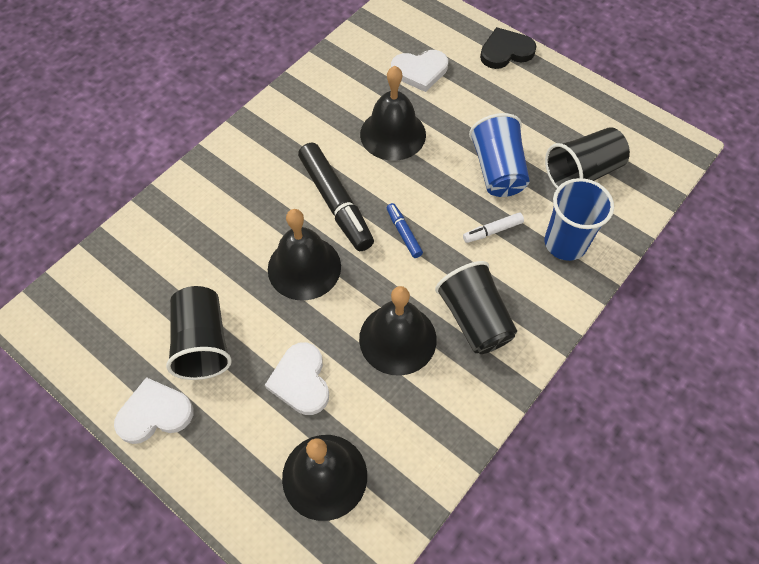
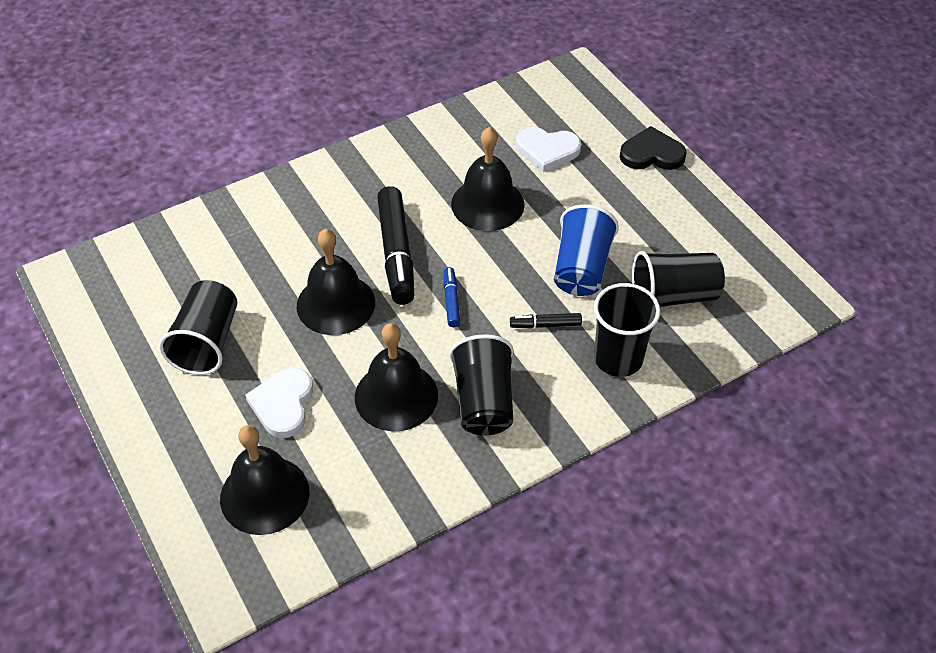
camera: 20 degrees right, 10 degrees down
(154, 413) = (134, 390): white heart -> none
(492, 231) = (545, 325): white marker -> black marker
(565, 243) = (618, 359): blue cup -> black cup

